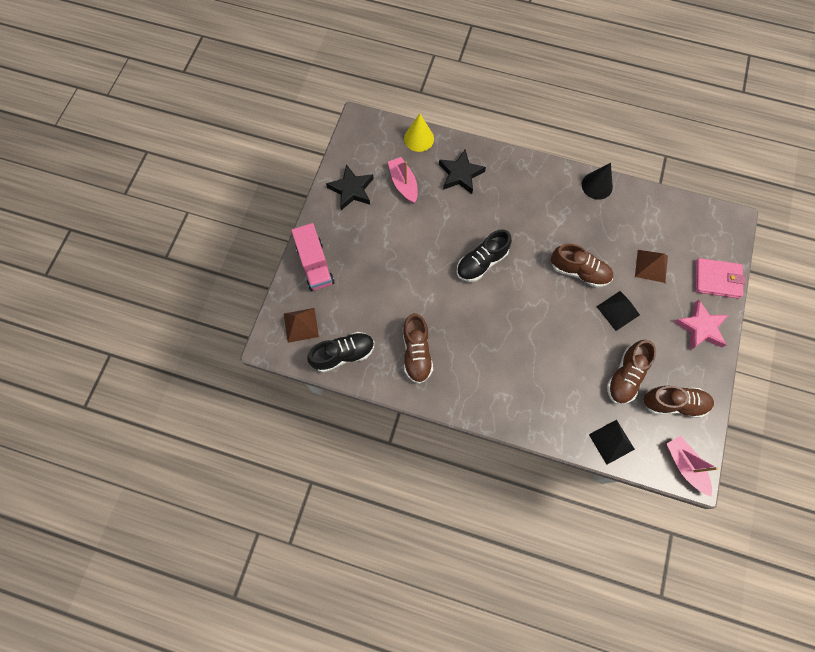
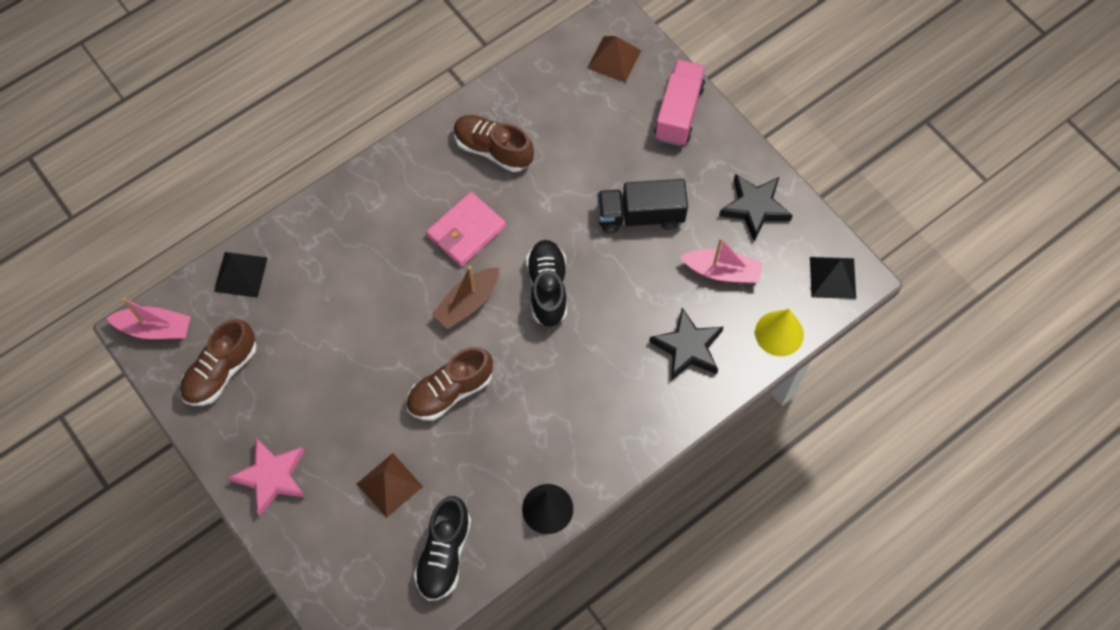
camera: 125 degrees right, 5 degrees down
(315, 265) = (678, 112): pink truck -> pink truck turned 90 degrees clockwise
(343, 354) = (548, 80): black shoe -> black shoe (444, 554)
(400, 243) = (640, 216): none -> black truck
(523, 298) = (467, 303): none -> brown boat
(618, 310) = (368, 398): black pyramid -> black pyramid (832, 277)
(625, 376) = (292, 344): brown shoe -> none
(716, 279) = (309, 552): pink wallet -> pink wallet (466, 231)

